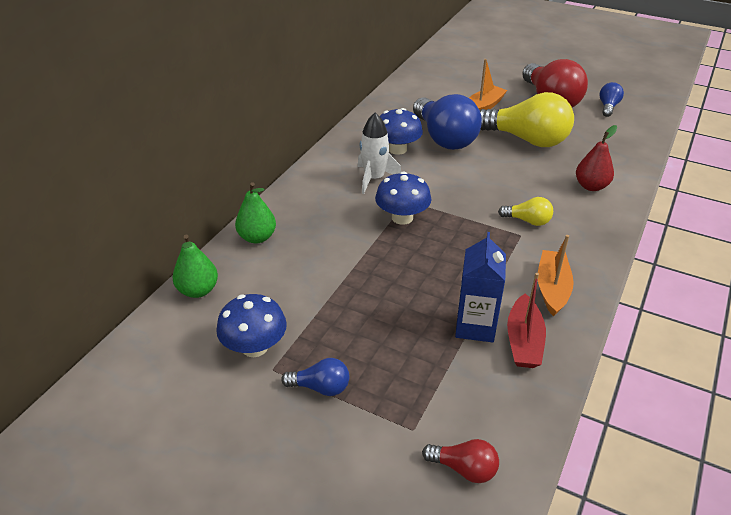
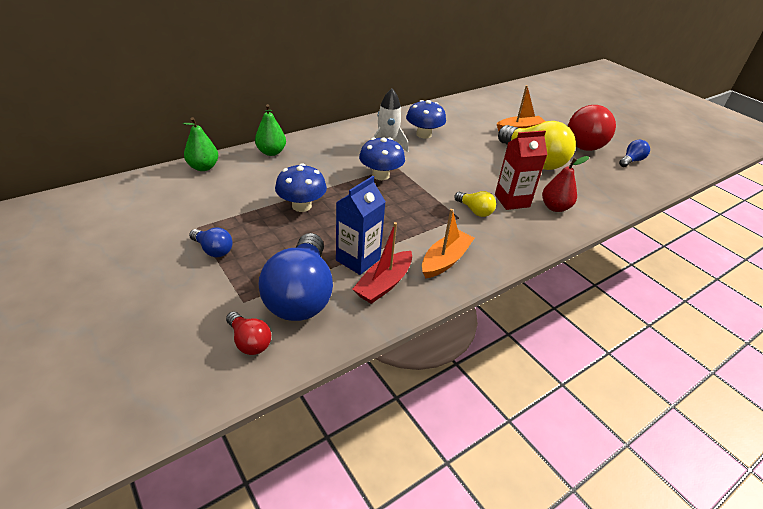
camera: 25 degrees right, 0 degrees up
(254, 347) = (200, 210): blue mushroom -> blue mushroom (301, 206)
(444, 138) = (467, 139): blue light bulb -> blue light bulb (301, 295)
(549, 195) = (512, 201): none -> red carton

